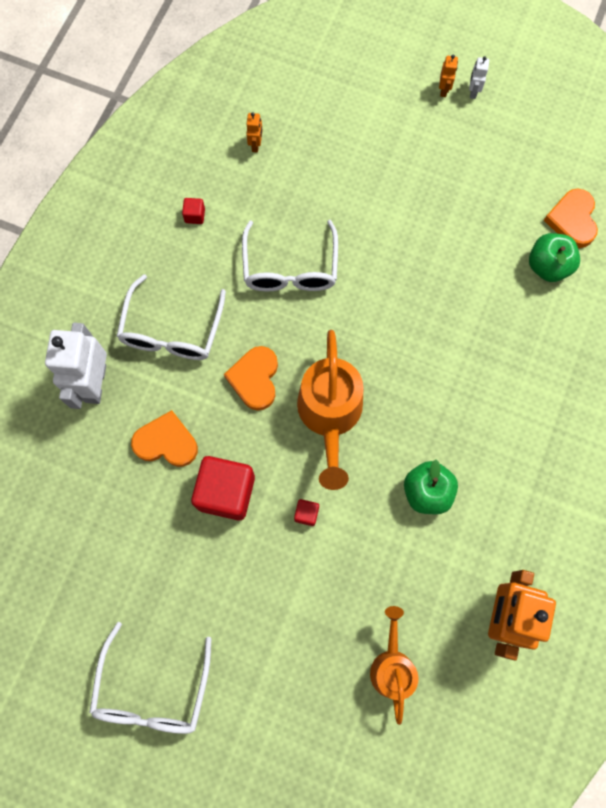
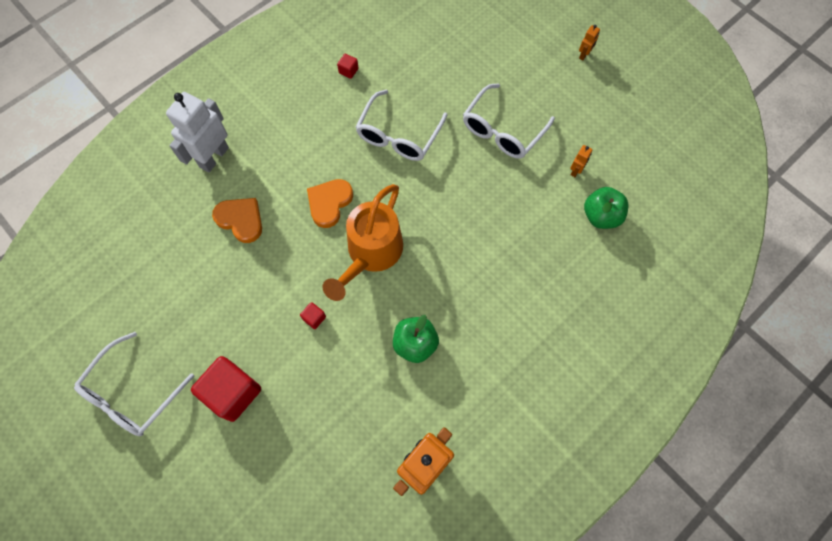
camera: 25 degrees right, 5 degrees down
(172, 330) = (288, 144): white glasses -> white glasses (502, 130)
(226, 492) = (264, 275): red cube -> red cube (233, 392)
(256, 145) = (419, 39): orange robot -> orange robot (576, 171)
(392, 665) = (317, 463): orange watering can -> none
(473, 92) = (607, 65): white robot -> none
(572, 220) = (639, 189): orange heart -> none

